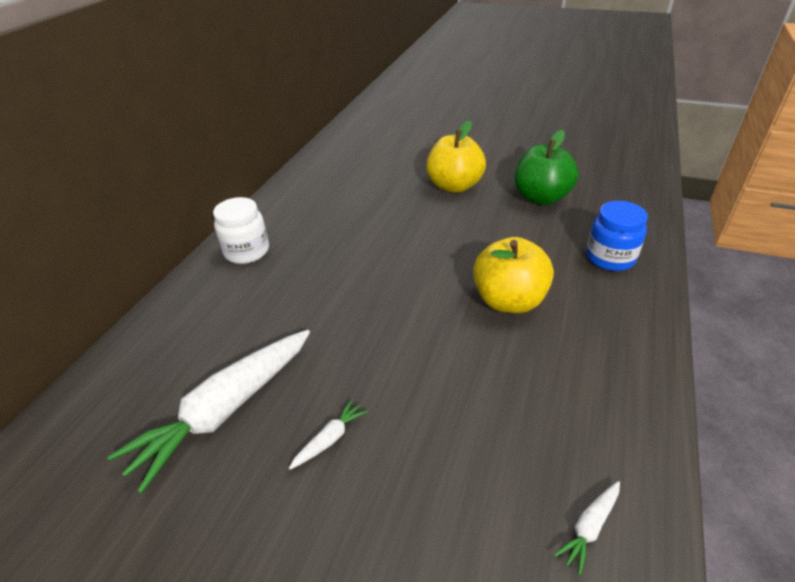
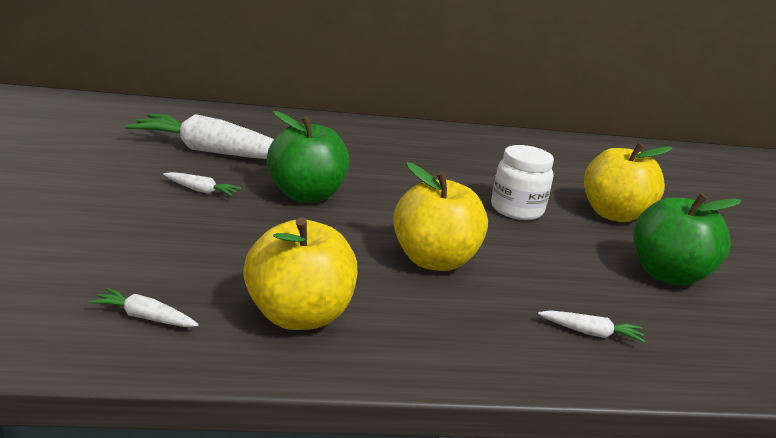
camera: 60 degrees right, 15 degrees down
(247, 251) = (391, 132): white jar -> white jar (516, 209)
(369, 351) = (306, 195): none -> green apple
(588, 407) = (299, 315): none -> yellow apple
(610, 258) = (591, 333): blue jar -> white carrot

